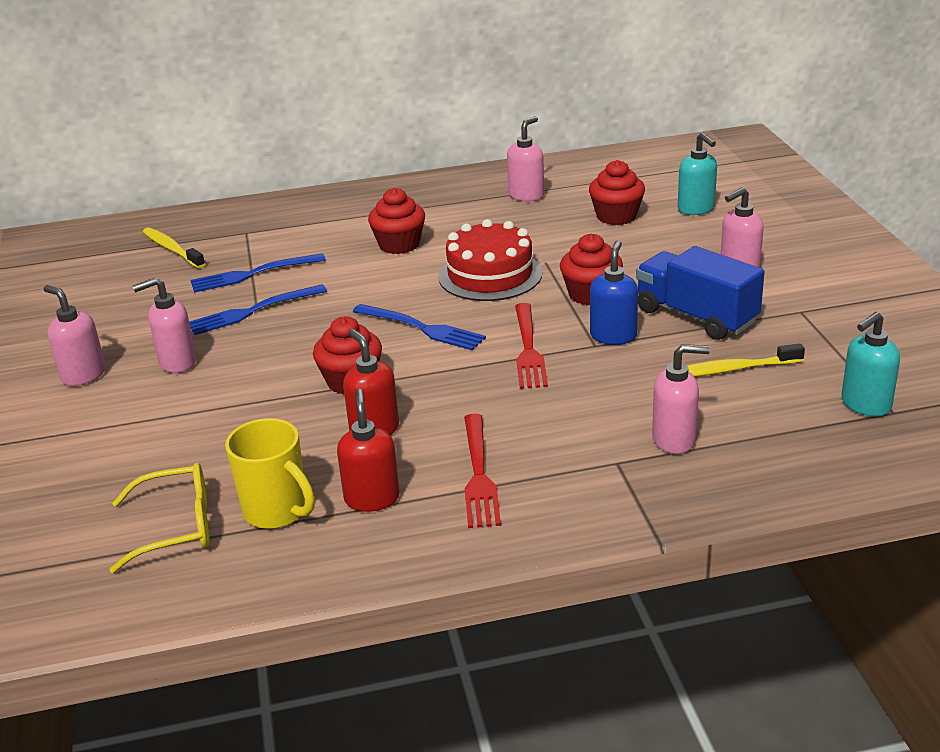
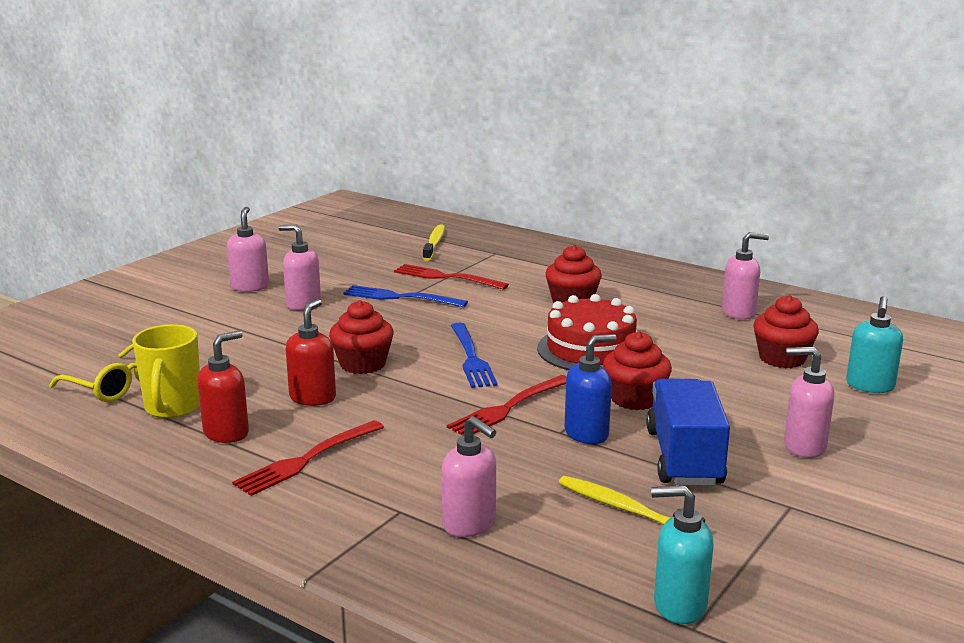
camera: 45 degrees right, 10 degrees down
(252, 274) = (445, 277): blue fork -> red fork

